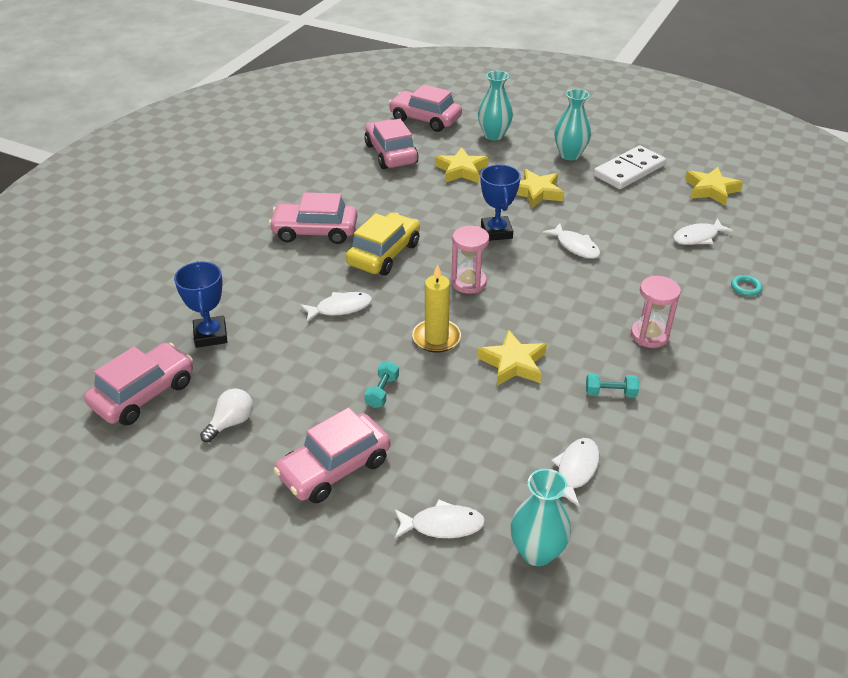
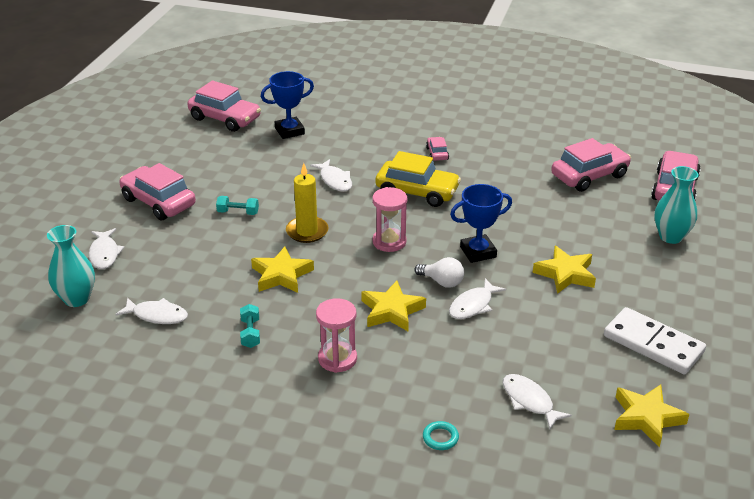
camera: 80 degrees right, 5 degrees down
(231, 423) = (200, 155): white light bulb -> white light bulb (442, 282)
(315, 231) = (437, 153): pink car -> pink car, size x0.48
(461, 170) = (582, 221): yellow star -> yellow star (391, 311)
(569, 155) = (661, 295): turquoise vase -> none

